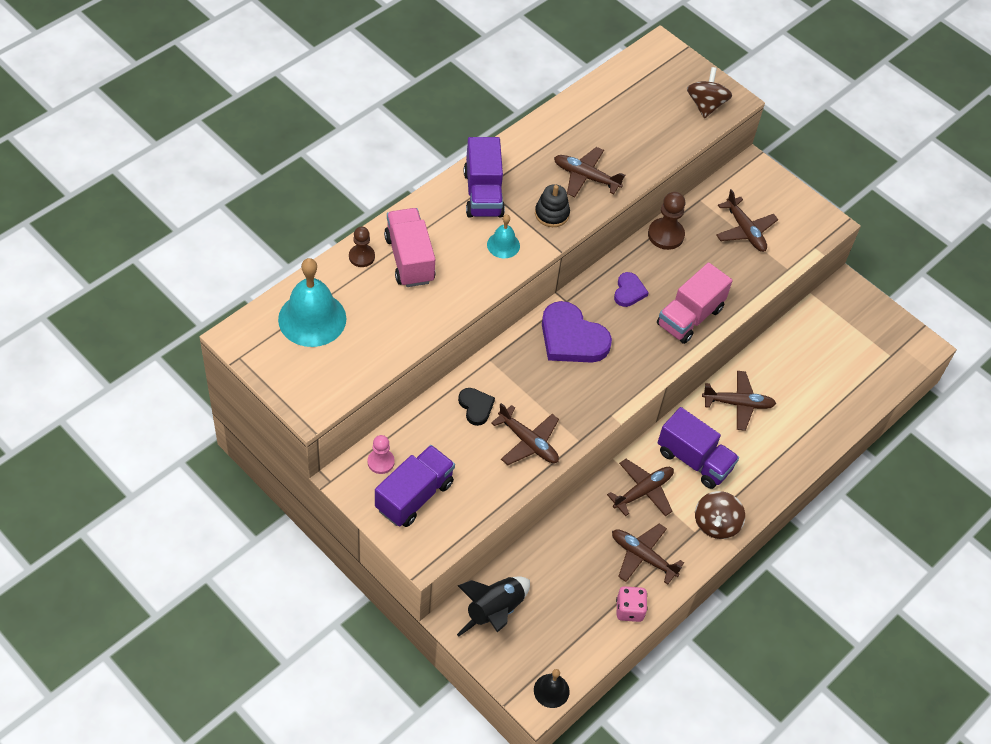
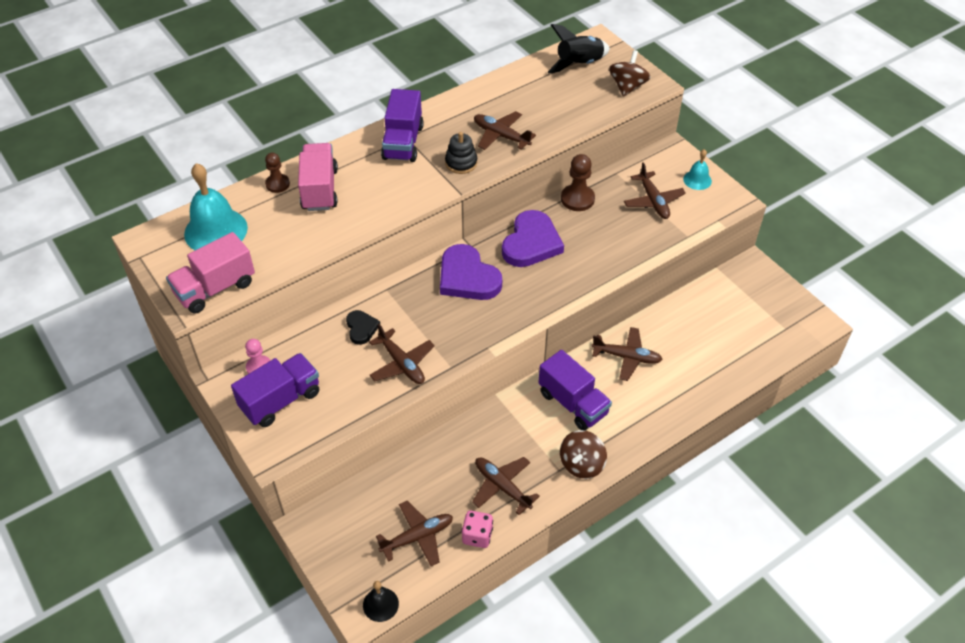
camera: 15 degrees right, 5 degrees down
(494, 611) = (345, 521): black rocket -> black rocket (579, 64)
(503, 245) = (409, 184): turquoise bell -> turquoise bell (697, 180)
(629, 291) = (531, 243): purple heart -> purple heart, size x1.91
(643, 491) = (517, 426): brown plane -> brown plane (418, 537)
(690, 317) = (584, 269): pink truck -> pink truck (215, 288)

